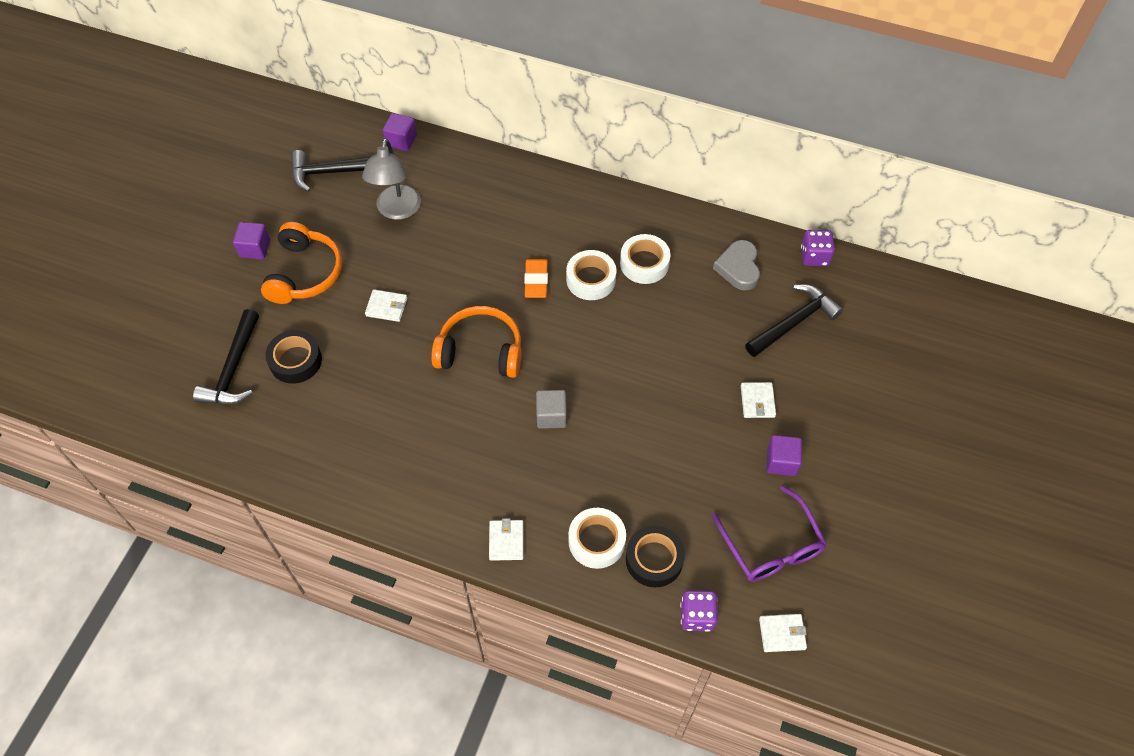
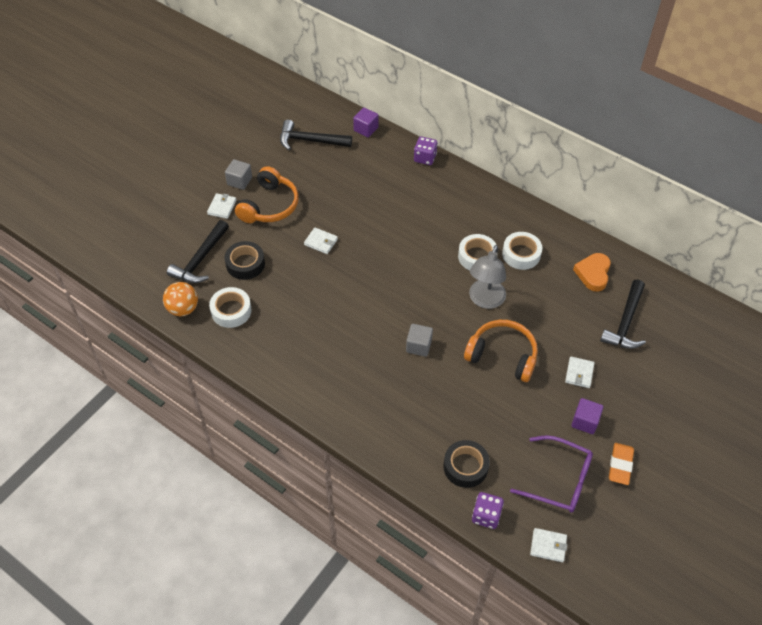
camera: 15 degrees right, 5 degrees down
(230, 443) = (183, 309): none -> orange ball
(255, 248) = (239, 181): purple cube -> grey cube
(397, 210) = (348, 177): grey lamp -> grey lamp (485, 300)
(480, 351) = (380, 288): orange headphones -> orange headphones (502, 355)
(506, 541) = (359, 425): white wallet -> white wallet (222, 207)
(536, 281) = (436, 248): orange eraser -> orange eraser (620, 465)
(596, 541) = (426, 442): white tape -> white tape (231, 311)
(738, 268) = (593, 274): grey heart -> orange heart
(771, 545) = (558, 480): purple glasses -> purple glasses turned 60 degrees counterclockwise
(794, 322) = (625, 323): black hammer -> black hammer turned 135 degrees clockwise
(814, 256) = (656, 278): purple dice -> purple dice (425, 158)

